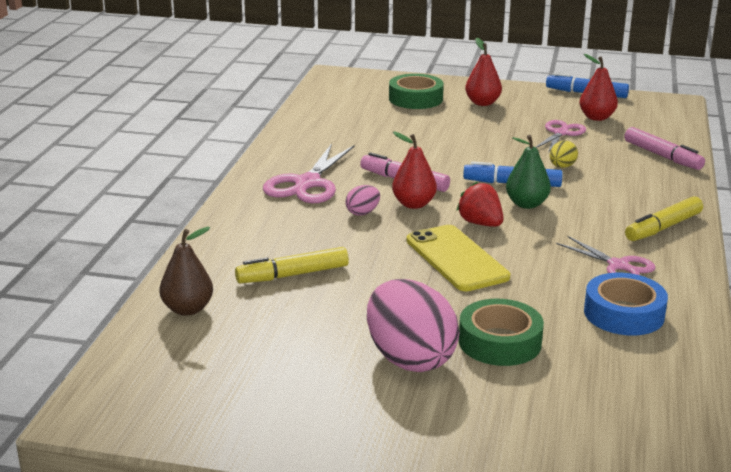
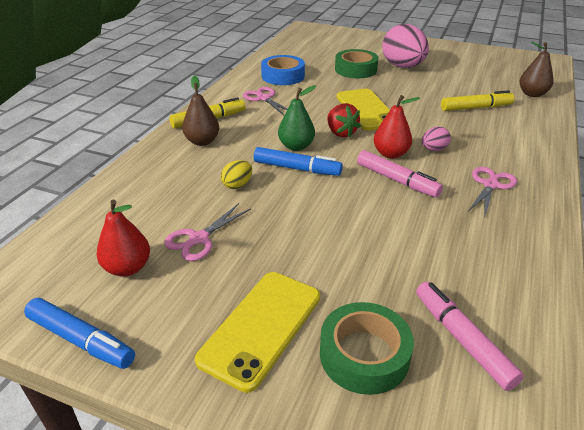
camera: 170 degrees left, 10 degrees up
(307, 183) = (490, 185): pink scissors -> pink scissors, size x0.63
(482, 103) = (261, 327): red pear -> yellow phone
(640, 201) = (202, 141): none -> brown pear
(662, 156) = (126, 190): pink marker -> pink marker (462, 340)

